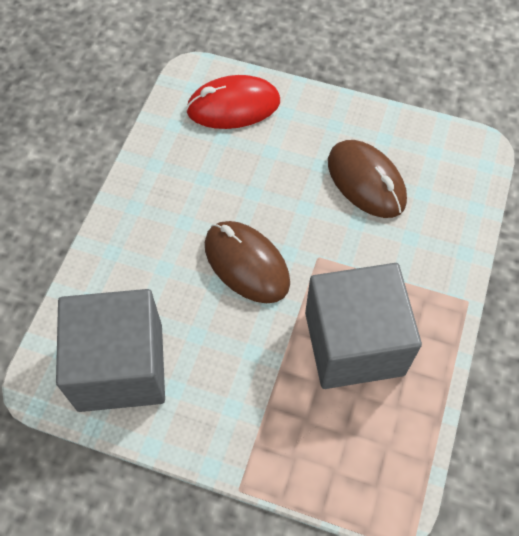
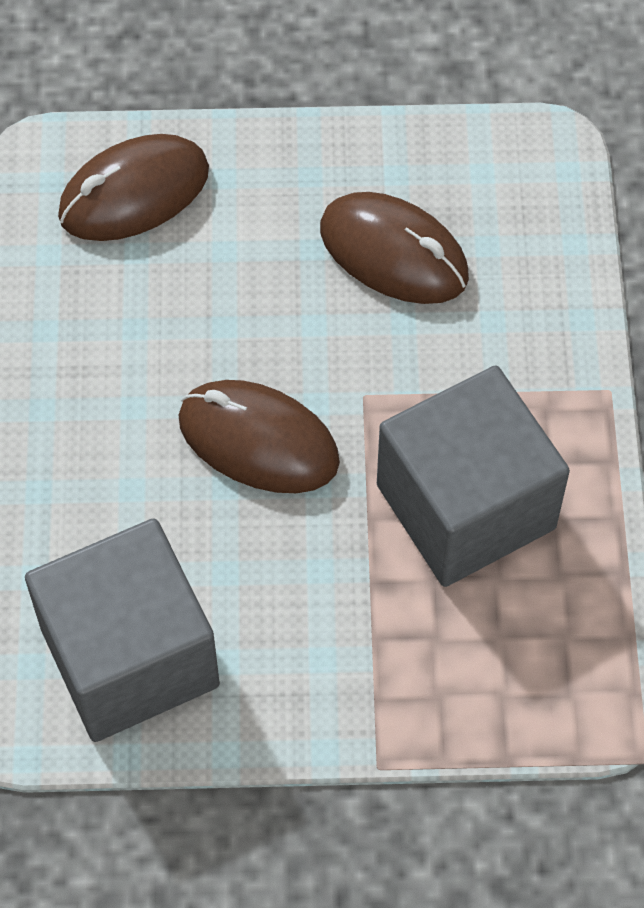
camera: 20 degrees left, 0 degrees up
(233, 106) = (134, 193): red mouse -> brown mouse

